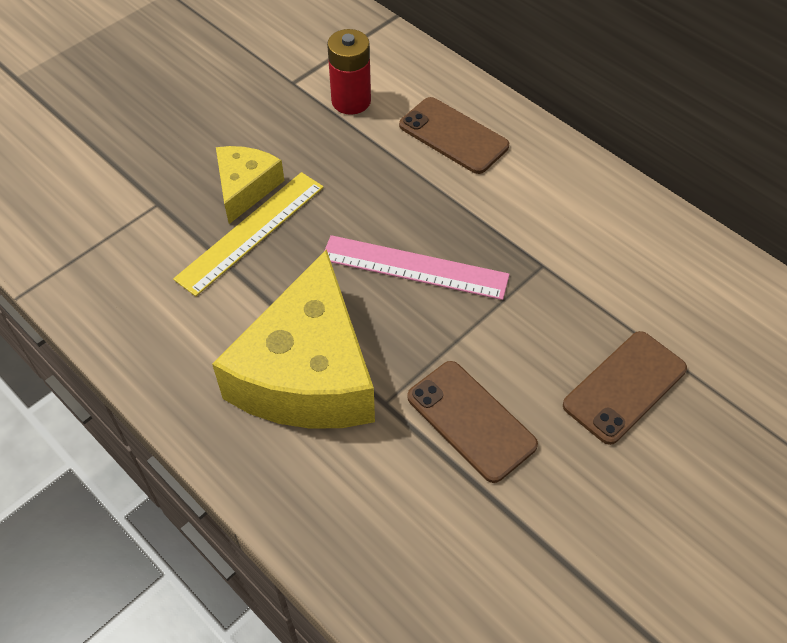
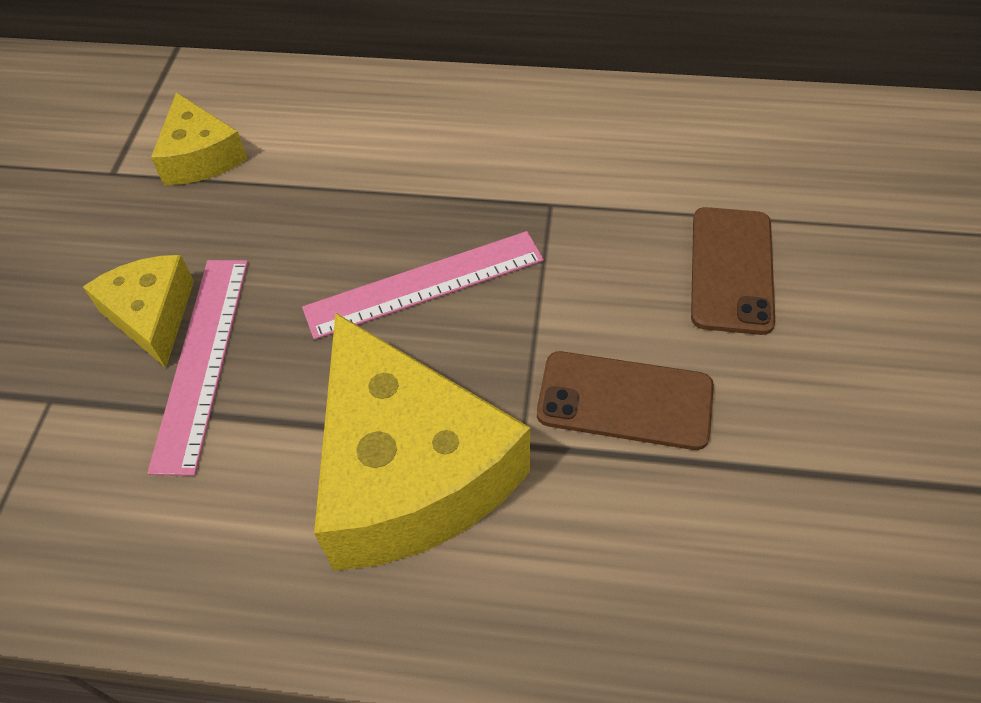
camera: 35 degrees left, 0 degrees up
(251, 232) = (202, 360): yellow ruler -> pink ruler
(351, 101) = (200, 156): red battery -> yellow cheese
(453, 136) = (346, 132): brown phone -> none

